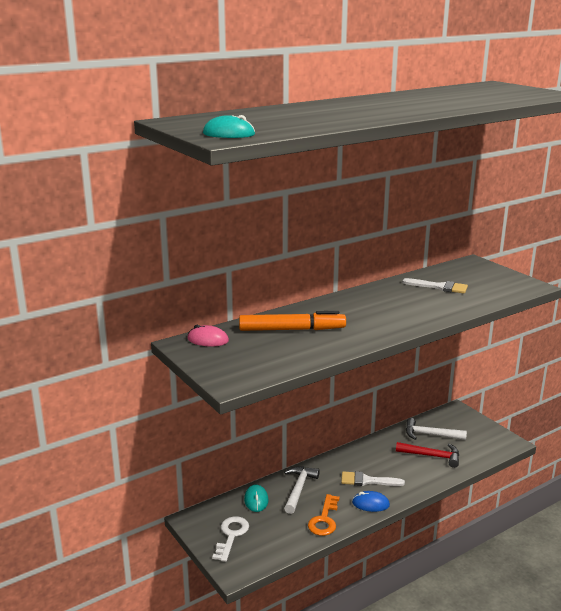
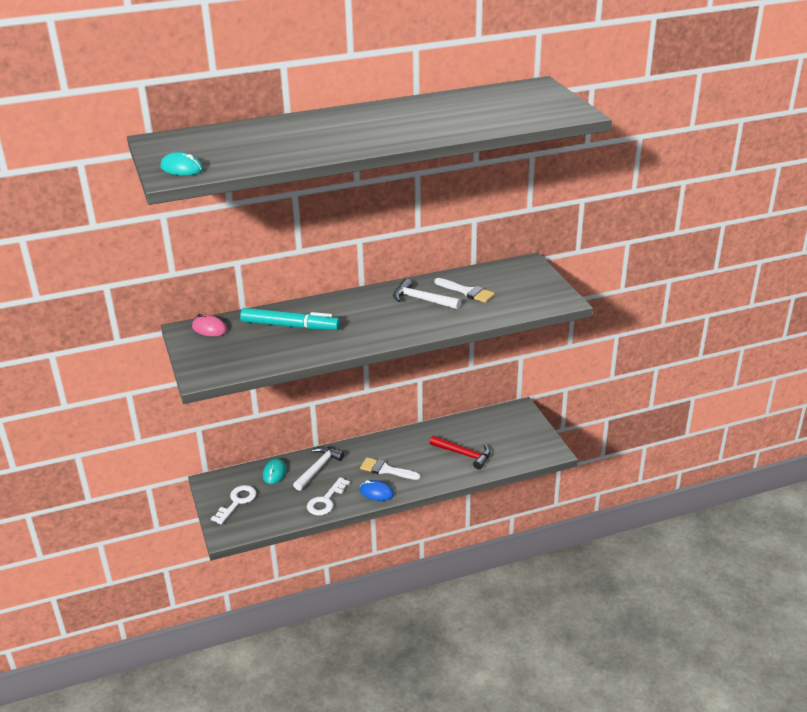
camera: 15 degrees right, 10 degrees up
(292, 329) = (290, 326): orange marker -> turquoise marker
(324, 519) = (326, 500): orange key -> white key
(430, 435) = (475, 432): white hammer -> white hammer (421, 300)

